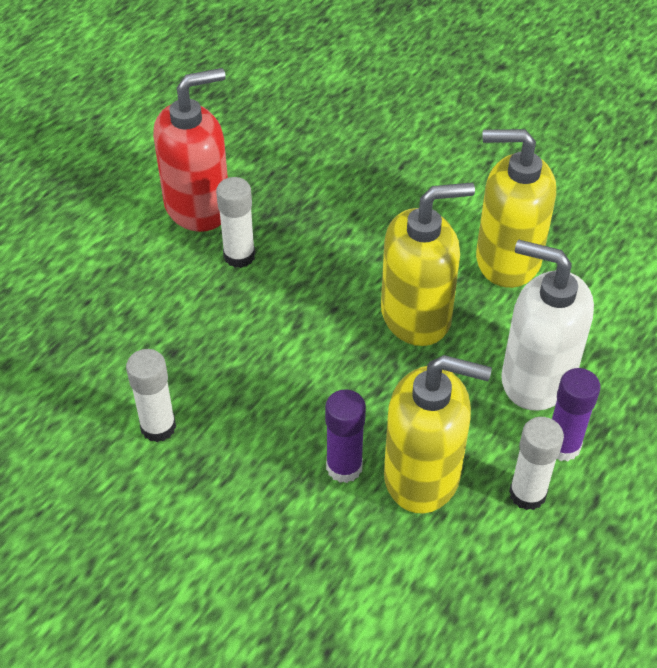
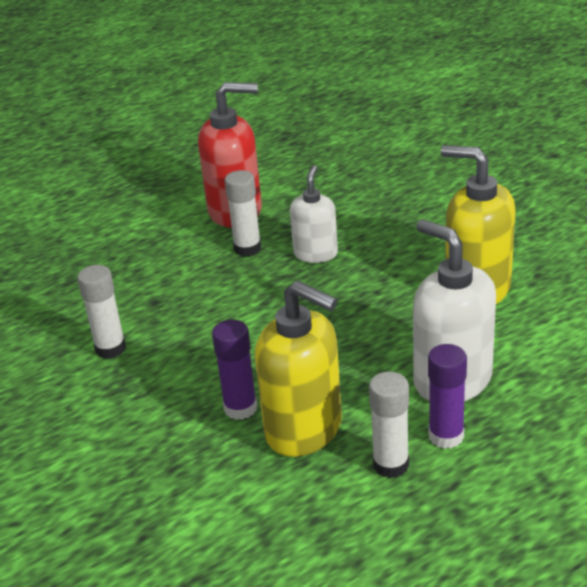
camera: 25 degrees right, 15 degrees down
(318, 247) = (315, 253): none -> white soap dispenser
(416, 316) = (370, 314): yellow soap dispenser -> none

